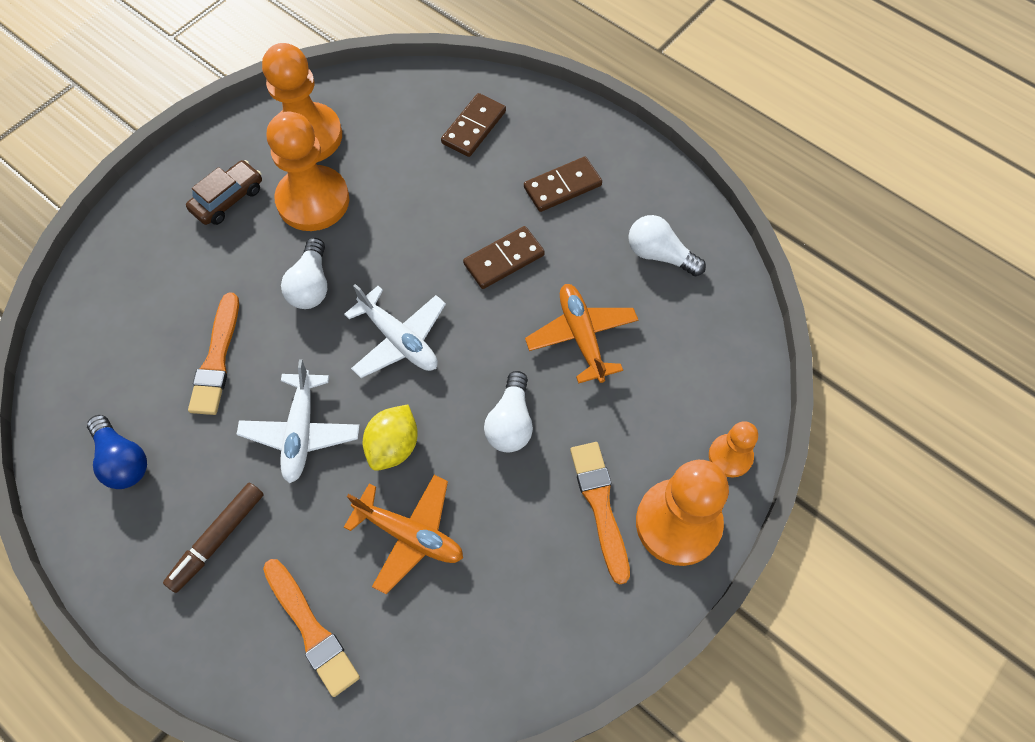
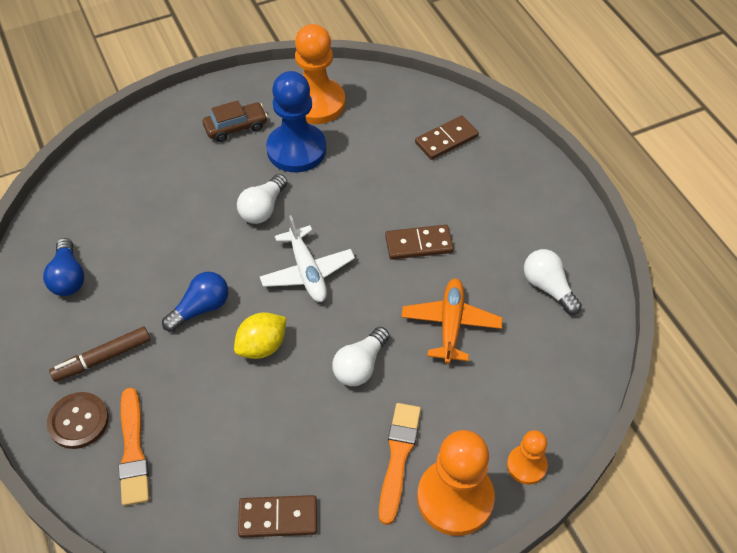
camera: 25 degrees right, 10 degrees down
(217, 359) = (169, 234): orange brush -> none
(229, 624) = (78, 421): none -> brown button
(301, 432) = (201, 308): white plane -> blue light bulb
(313, 200) = (296, 150): orange pawn -> blue pawn
(410, 535) = (240, 415): orange plane -> none
(562, 186) = (494, 207): brown domino -> brown domino (278, 517)

